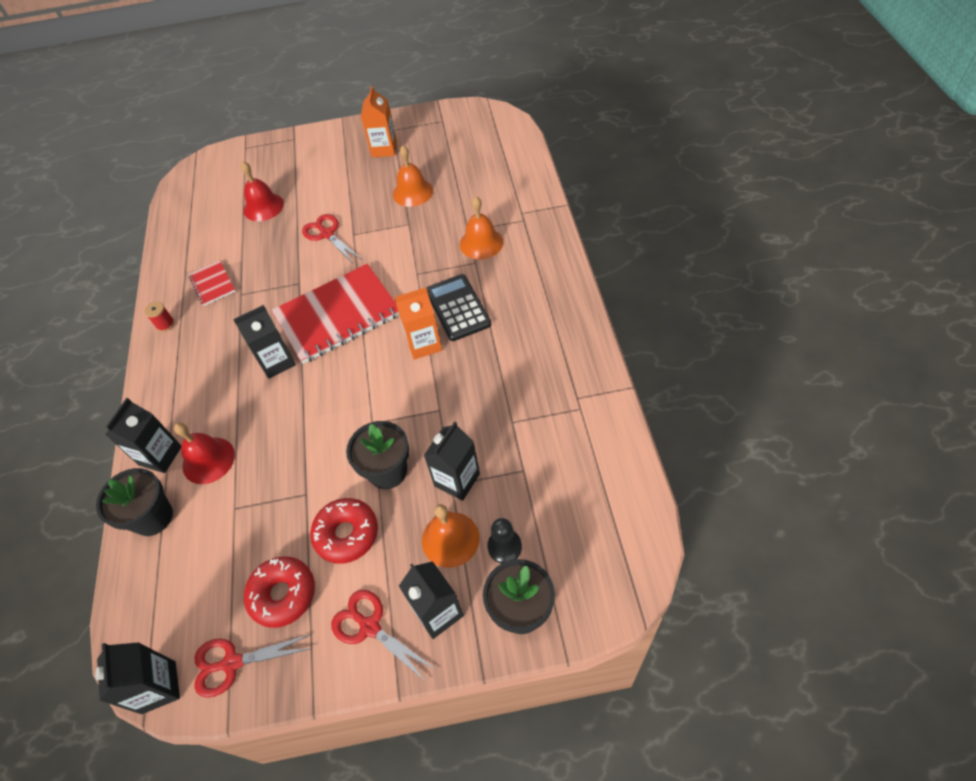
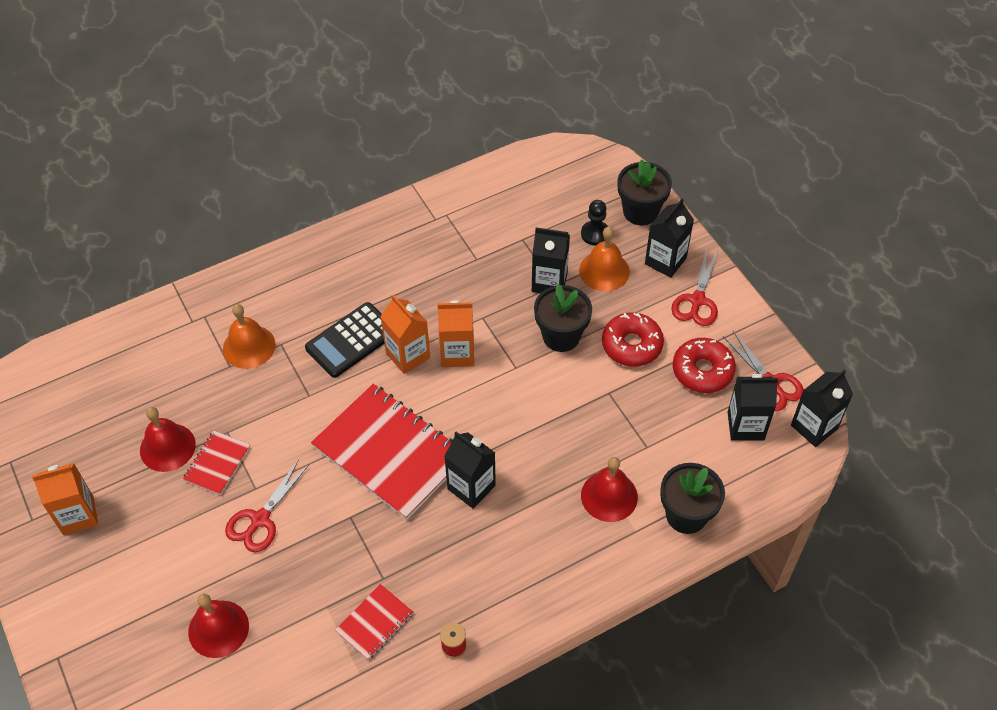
camera: 115 degrees left, 0 degrees up
(160, 455) = (622, 547): black carton -> black carton (745, 426)
(385, 216) = (217, 463): none -> red notebook
(408, 381) = (457, 353): none -> orange carton
(412, 192) = (167, 447): orange bell -> red bell

